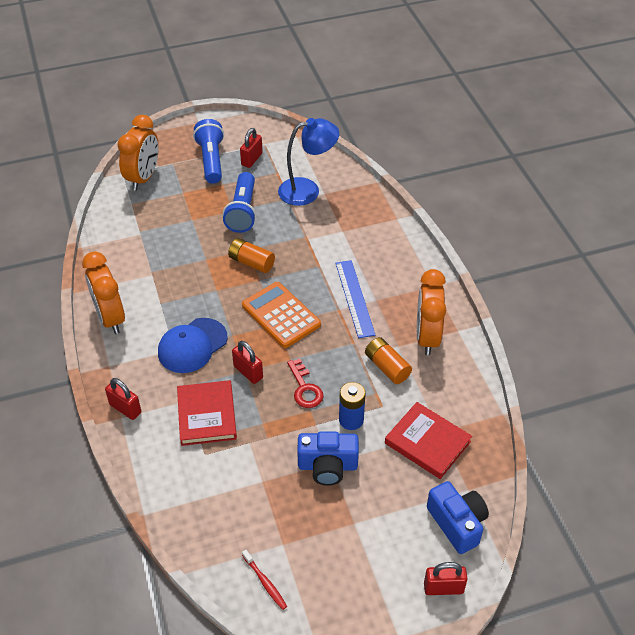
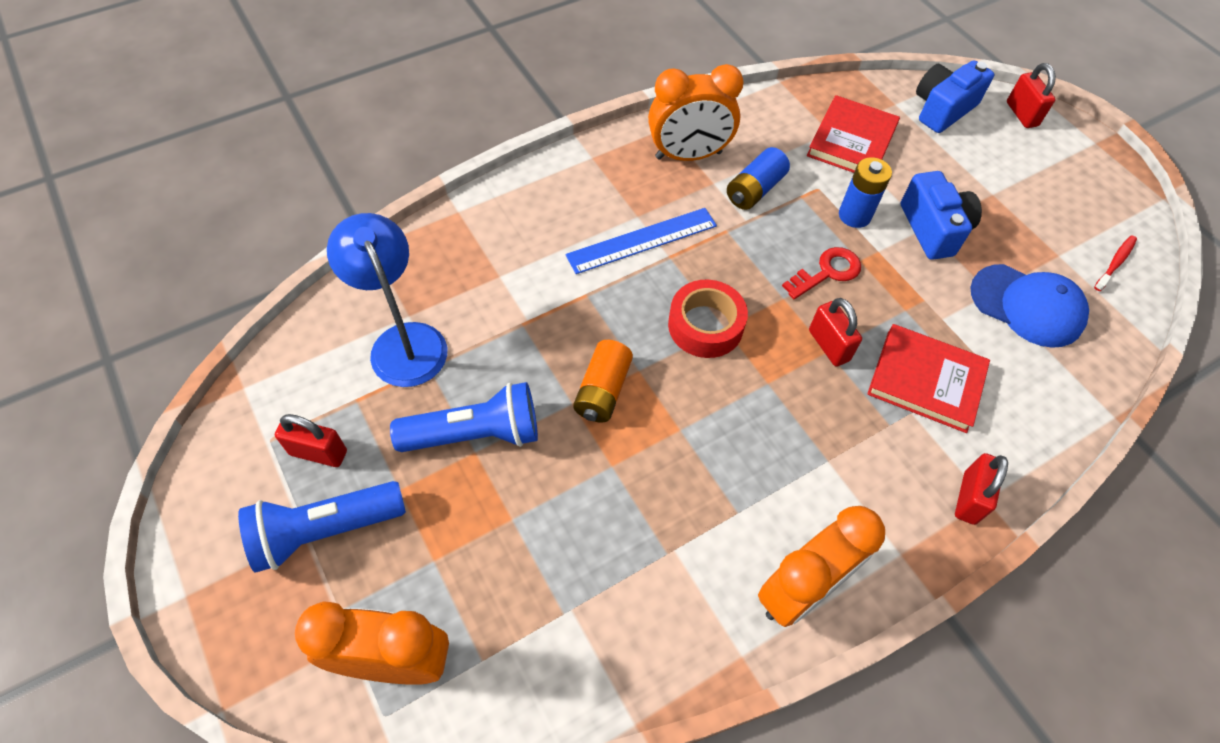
camera: 105 degrees left, 10 degrees up
(192, 346) = (810, 434): blue cap -> blue cap (1027, 306)
(207, 415) = (926, 380): red book -> red book turned 45 degrees clockwise
(248, 372) = (828, 345): red padlock -> red padlock turned 60 degrees counterclockwise
(281, 315) = (705, 325): orange calculator -> red tape
(387, 367) = (754, 190): orange battery -> blue battery

